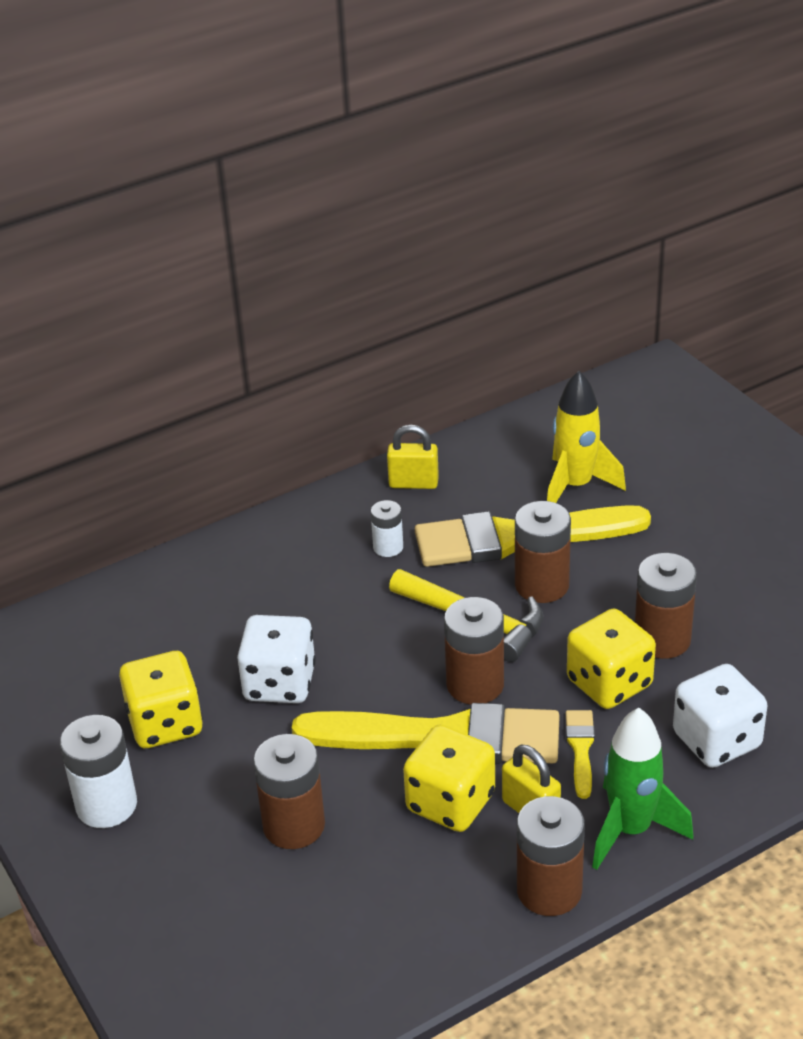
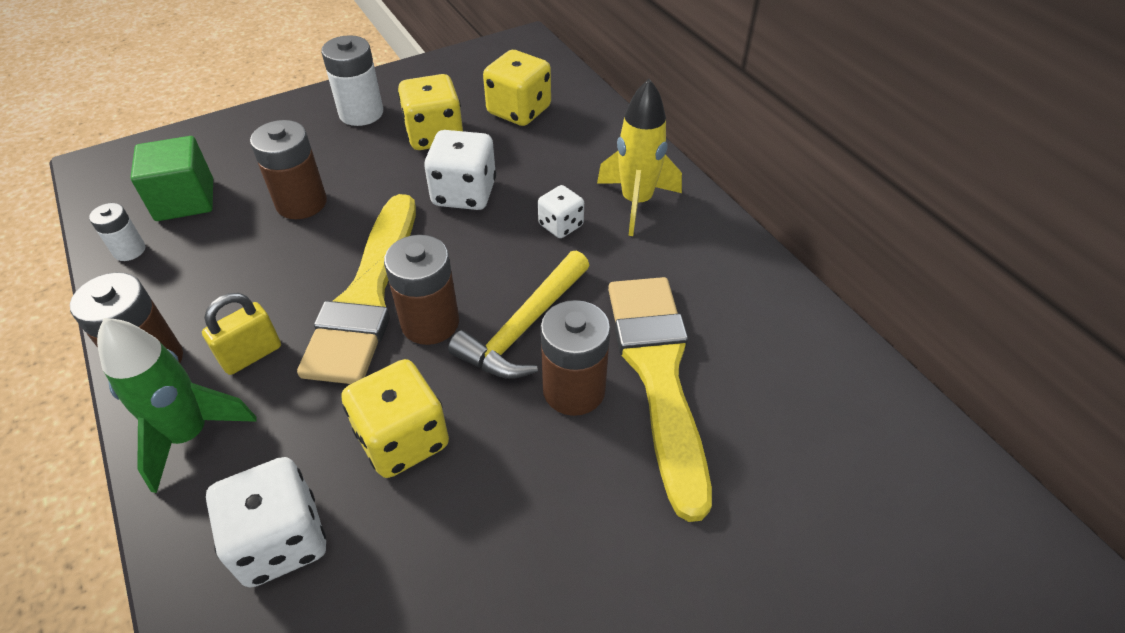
camera: 90 degrees right, 10 degrees up
(286, 947) = (185, 200): none -> green cube
(333, 605) = (561, 225): none -> white dice
(388, 547) = (643, 264): white battery -> white battery (129, 250)
(413, 483) = (752, 287): yellow padlock -> none
(450, 802) = (285, 297): yellow dice -> yellow dice (519, 111)
(575, 486) = (761, 441): yellow rocket -> yellow rocket (636, 202)
(580, 749) = (315, 403): yellow brush -> none
(662, 639) = (463, 504): brown battery -> none

